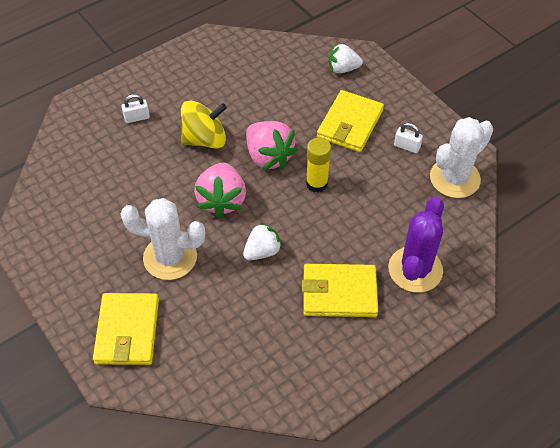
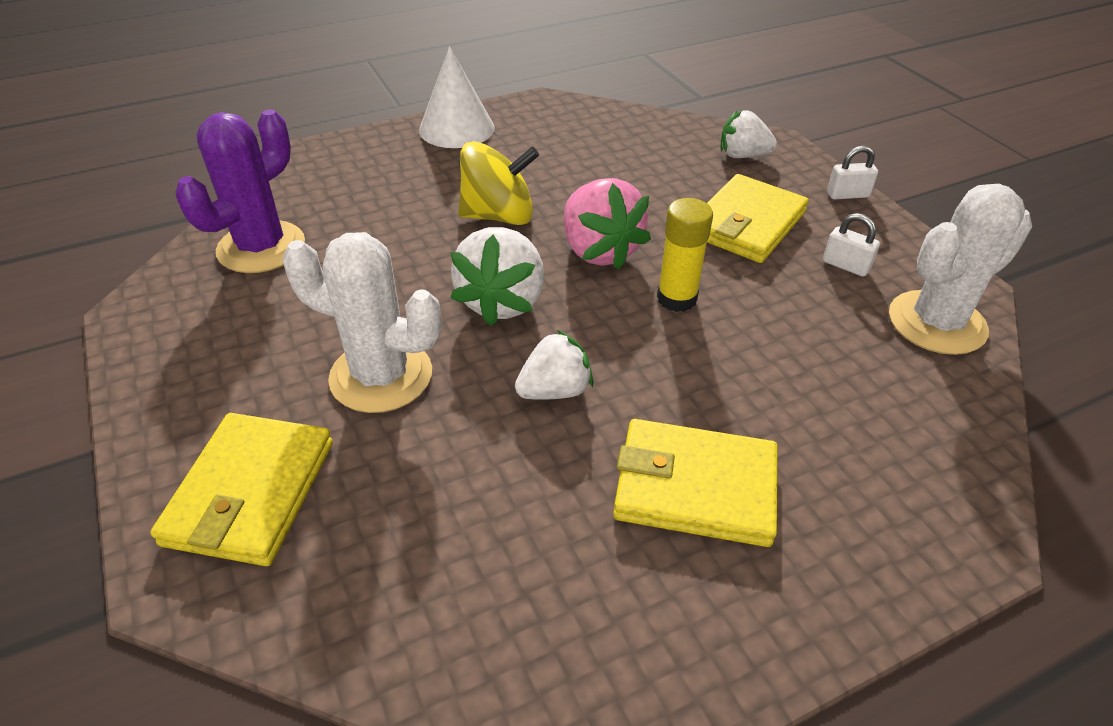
camera: 10 degrees right, 10 degrees down
(137, 118) = (400, 177): white padlock -> white padlock (847, 195)
(160, 70) = (456, 128): none -> white cone
(222, 200) = (502, 301): pink strawberry -> white strawberry
(415, 269) = (858, 467): purple cactus -> purple cactus (261, 247)

